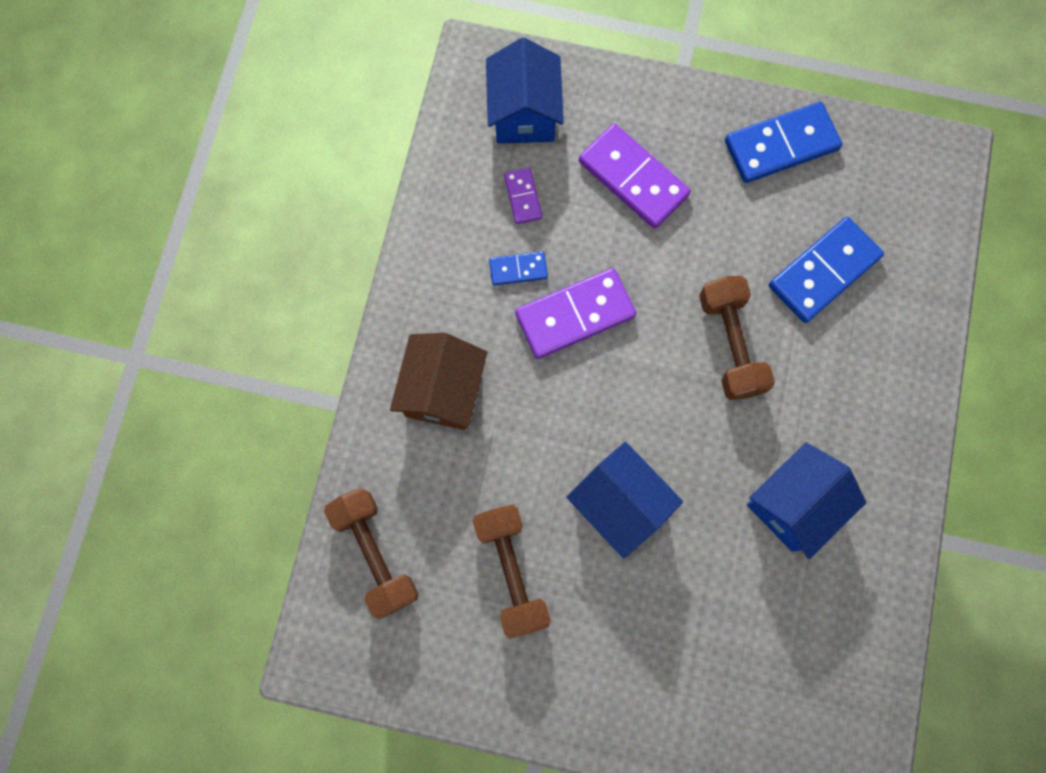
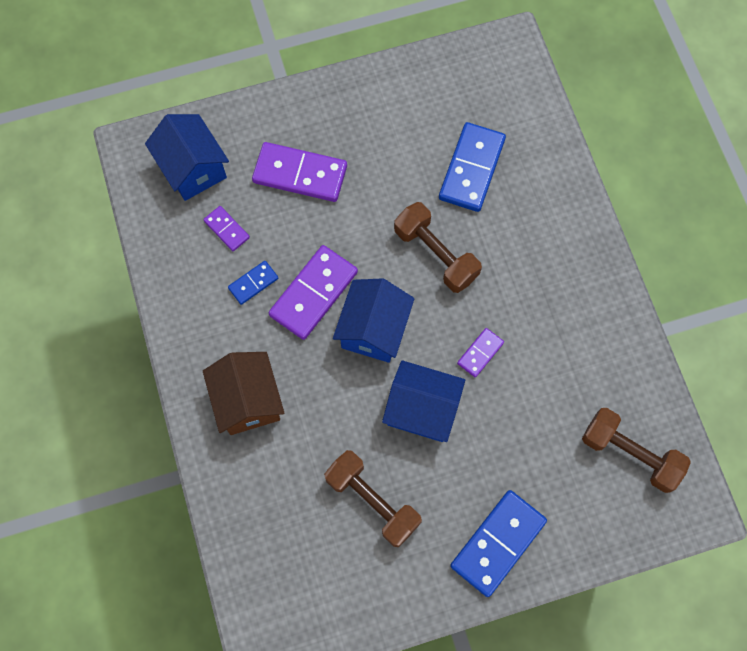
camera: 30 degrees left, 5 degrees down
(375, 553) = (265, 546): brown dumbbell -> brown dumbbell (630, 454)
(717, 479) = (480, 353): none -> purple domino
(781, 145) = (392, 96): blue domino -> blue domino (498, 543)
(793, 504) = (542, 341): blue house -> blue house (373, 329)

